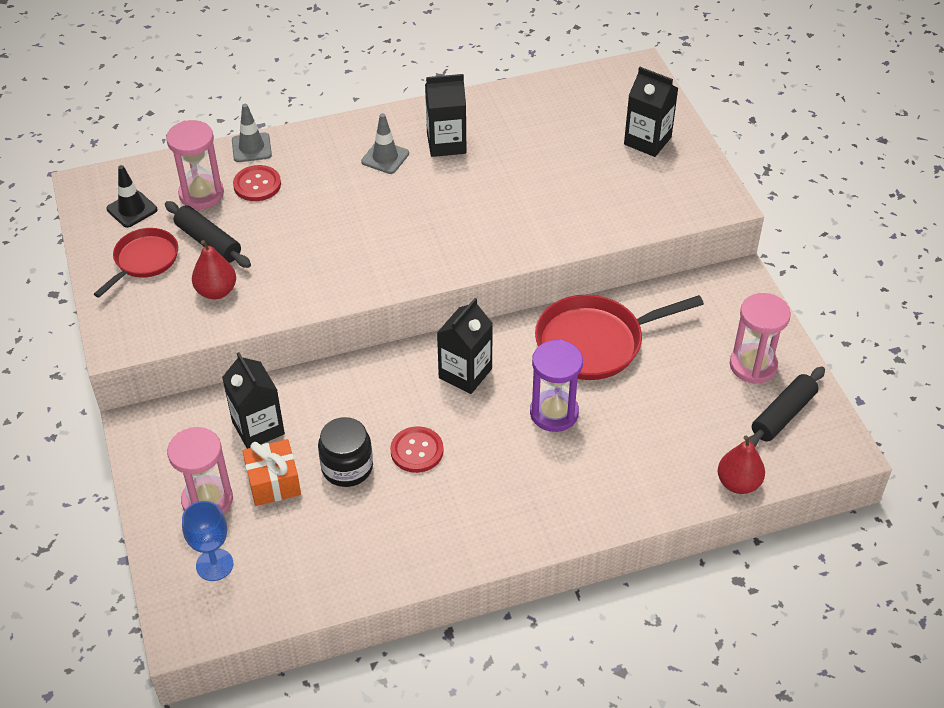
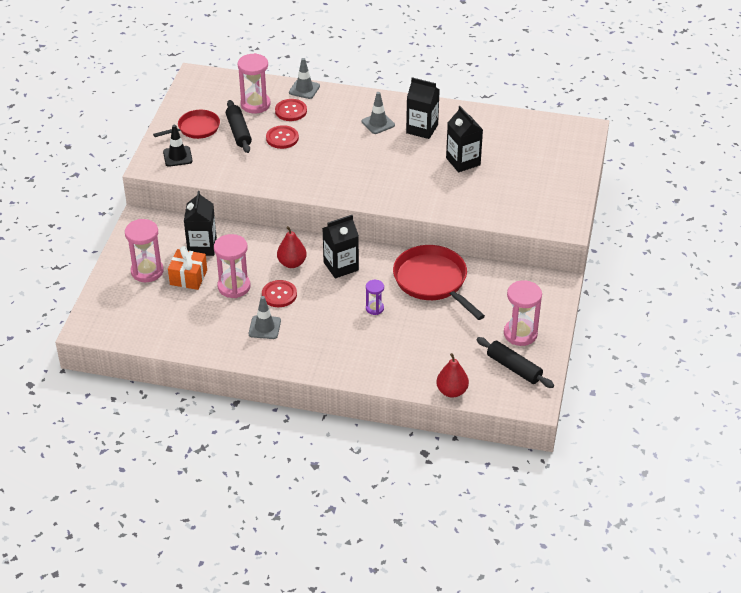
camera: 30 degrees right, 5 degrees down
(132, 209) = (211, 98): black traffic cone -> black traffic cone (177, 156)
(214, 565) = (126, 304): blue goblet -> none
(216, 291) = (222, 160): red pear -> red pear (292, 263)
(275, 227) = (282, 138): none -> red button
(347, 467) = (234, 287): black jar -> pink hourglass
(434, 508) = (264, 327): none -> grey traffic cone
(554, 413) = (374, 308): purple hourglass -> purple hourglass, size x0.55
(595, 342) = (433, 281): red pan -> red pan turned 45 degrees clockwise
(647, 141) = (551, 174): black carton -> black carton (463, 161)
(783, 415) = (514, 368): black rolling pin -> black rolling pin turned 60 degrees clockwise

